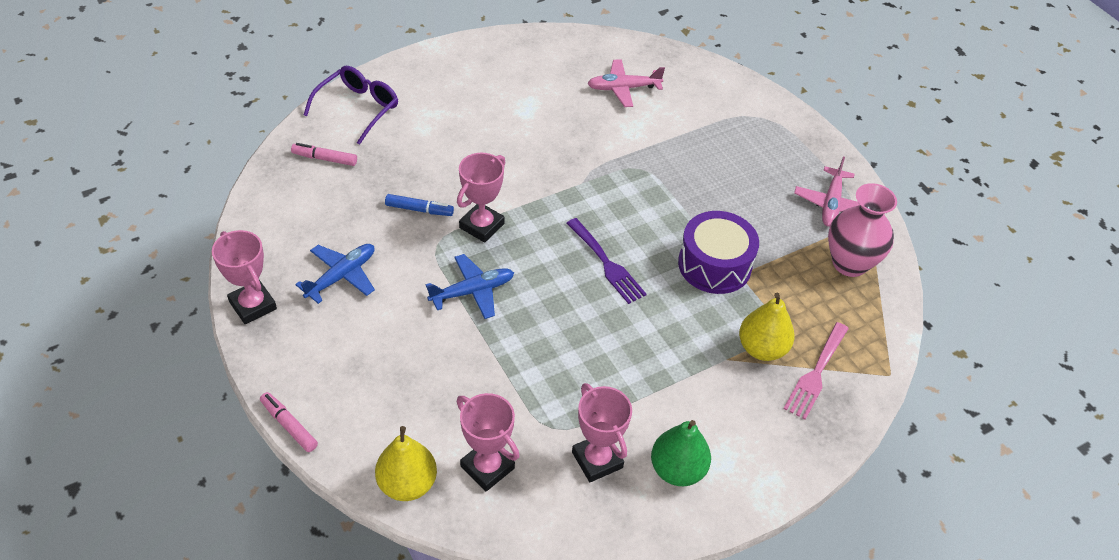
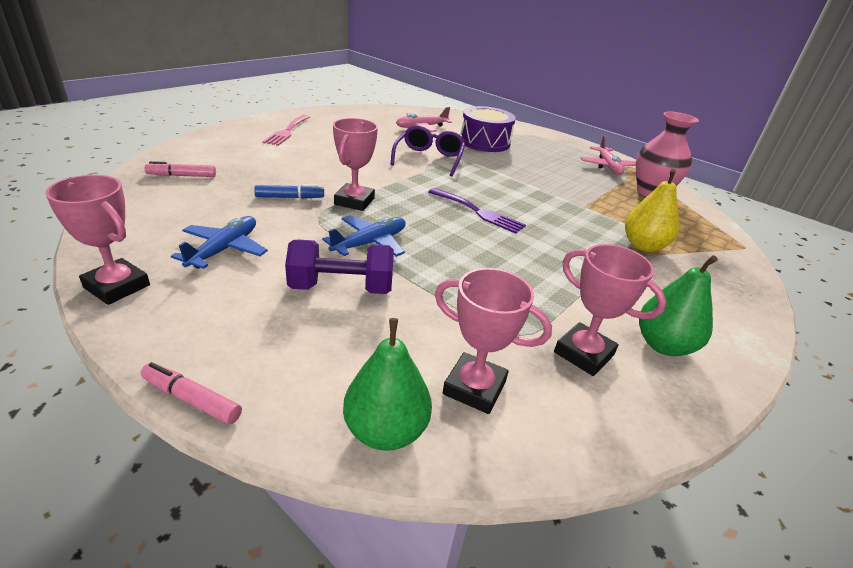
camera: 20 degrees left, 15 degrees down
(358, 108) = (207, 147): purple glasses -> purple glasses (429, 158)
(407, 484) = (386, 430): yellow pear -> green pear
(425, 343) = (341, 288): none -> purple dumbbell
(714, 265) = (561, 203): purple drum -> purple drum (484, 142)
(816, 374) = (697, 255): pink fork -> pink fork (287, 131)

